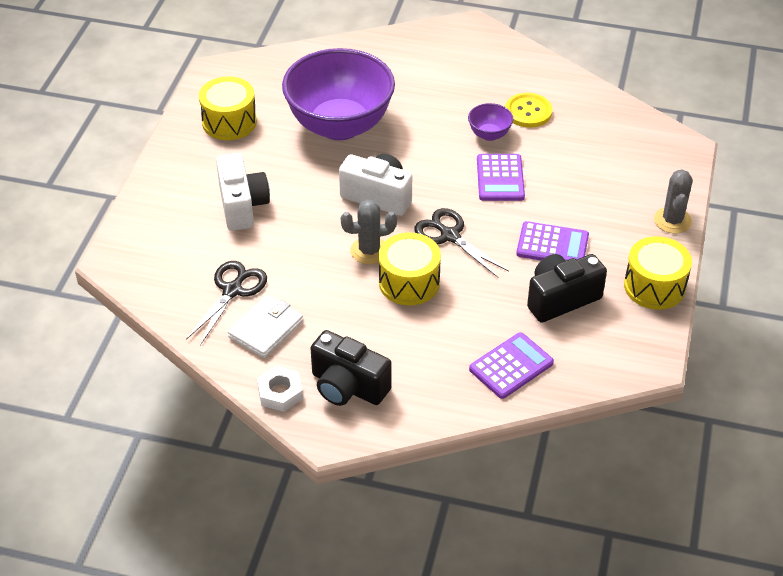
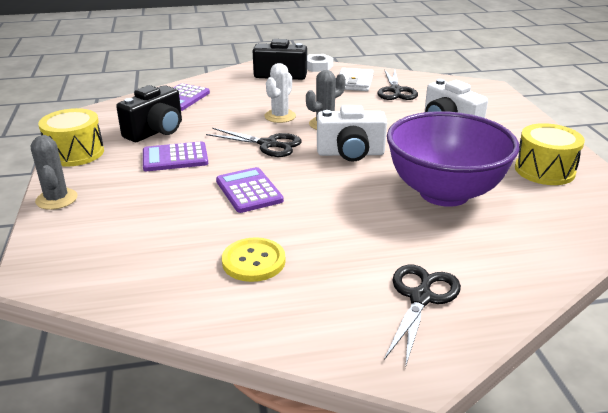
camera: 155 degrees right, 15 degrees down
(409, 282) = (280, 116): yellow drum -> white cactus
(436, 57) = (420, 298): none -> black scissors
(489, 134) = (285, 225): purple bowl -> none

